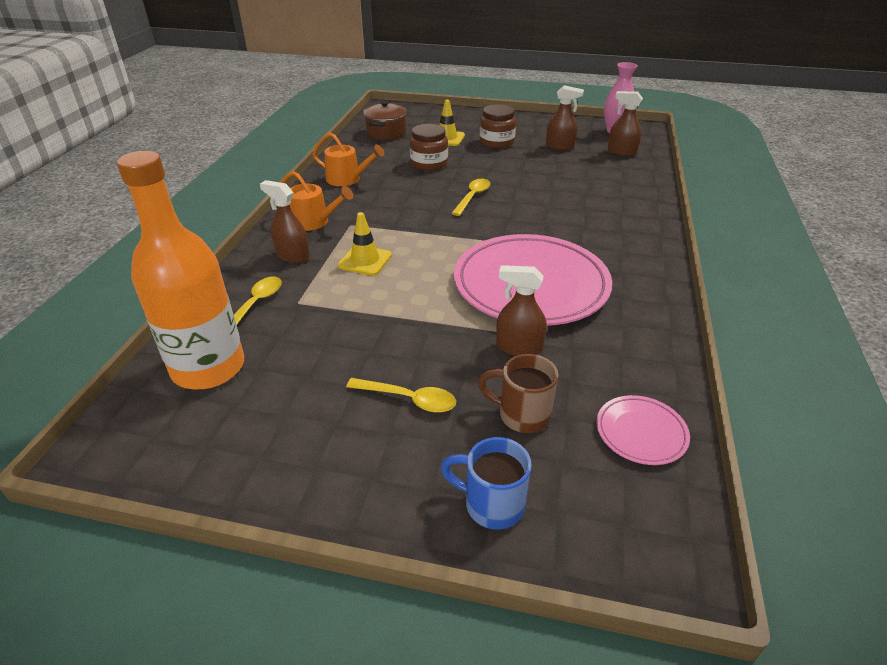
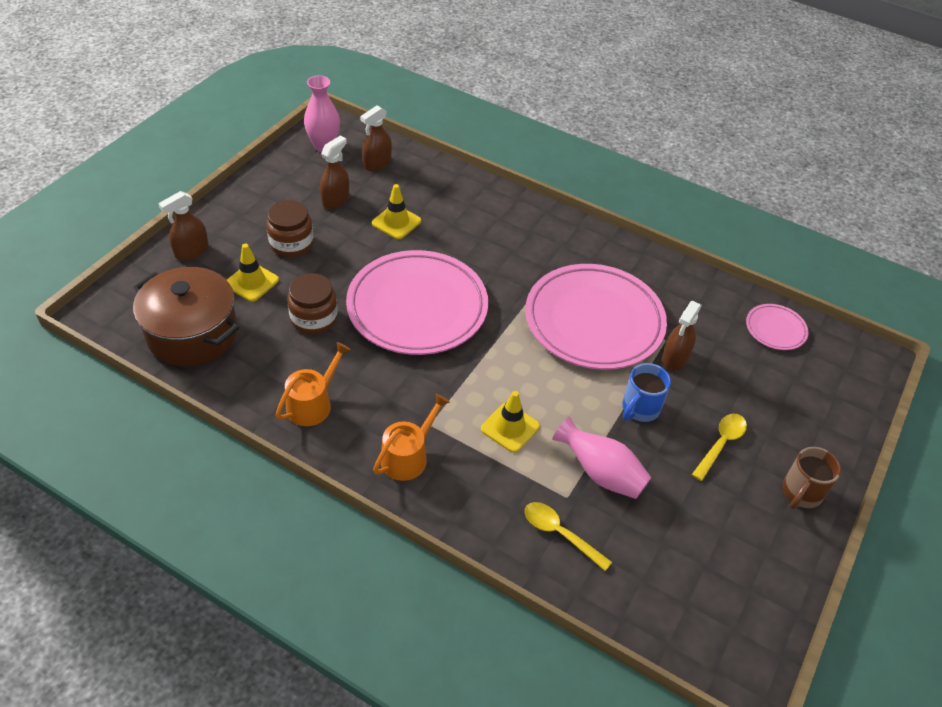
camera: 75 degrees left, 10 degrees up
(208, 368) = (651, 582): orange bottle -> none
(292, 256) = (476, 488): brown spray bottle -> brown spray bottle (191, 251)
(333, 318) = (600, 473): none -> pink vase
(386, 133) = (192, 334): brown pot -> brown pot, size x1.56
(472, 197) = (417, 307): yellow spoon -> pink plate
(491, 504) = (825, 426): blue mug -> blue mug (639, 409)
(521, 415) = (749, 383): brown mug -> brown mug (801, 493)
(561, 172) = (396, 222): none -> yellow traffic cone

